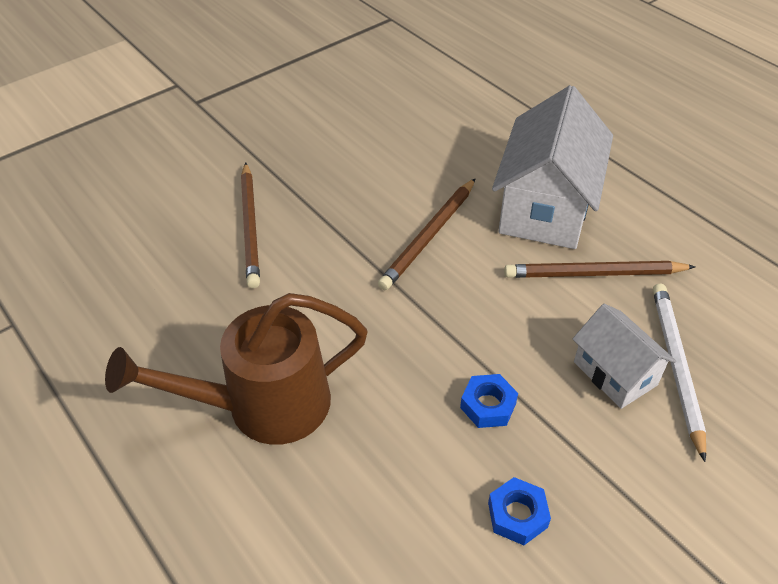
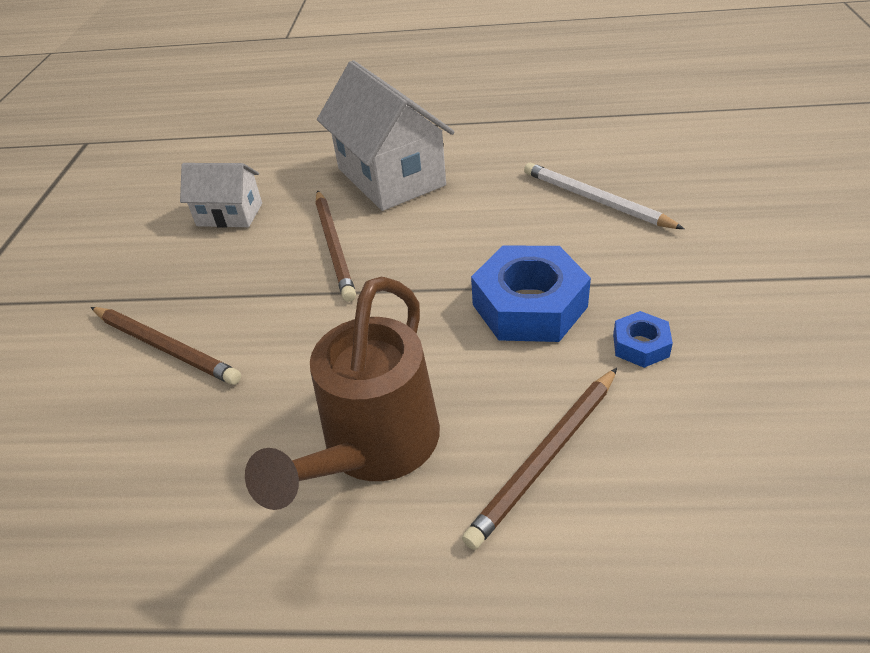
camera: 45 degrees left, 5 degrees down
(488, 405) = (529, 306): blue nut -> blue nut, size x2.06
(594, 274) = (478, 189): brown pencil -> brown pencil (546, 457)
(615, 373) = (571, 229): white house -> white house (229, 214)

